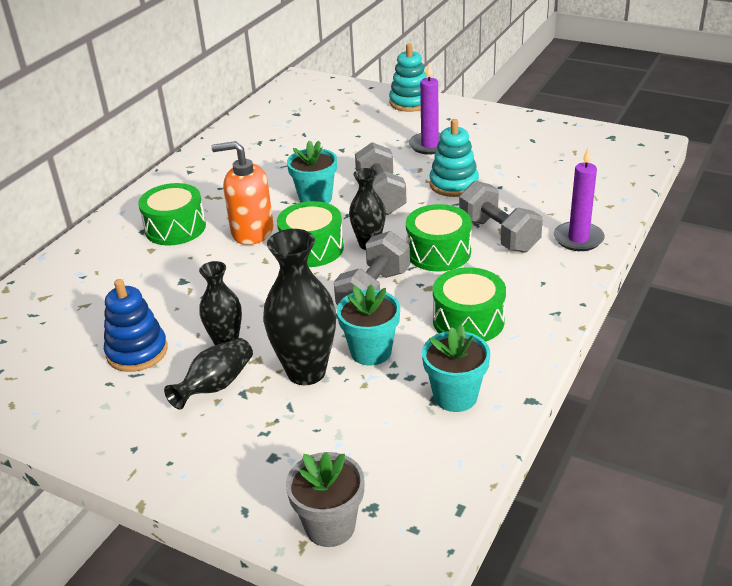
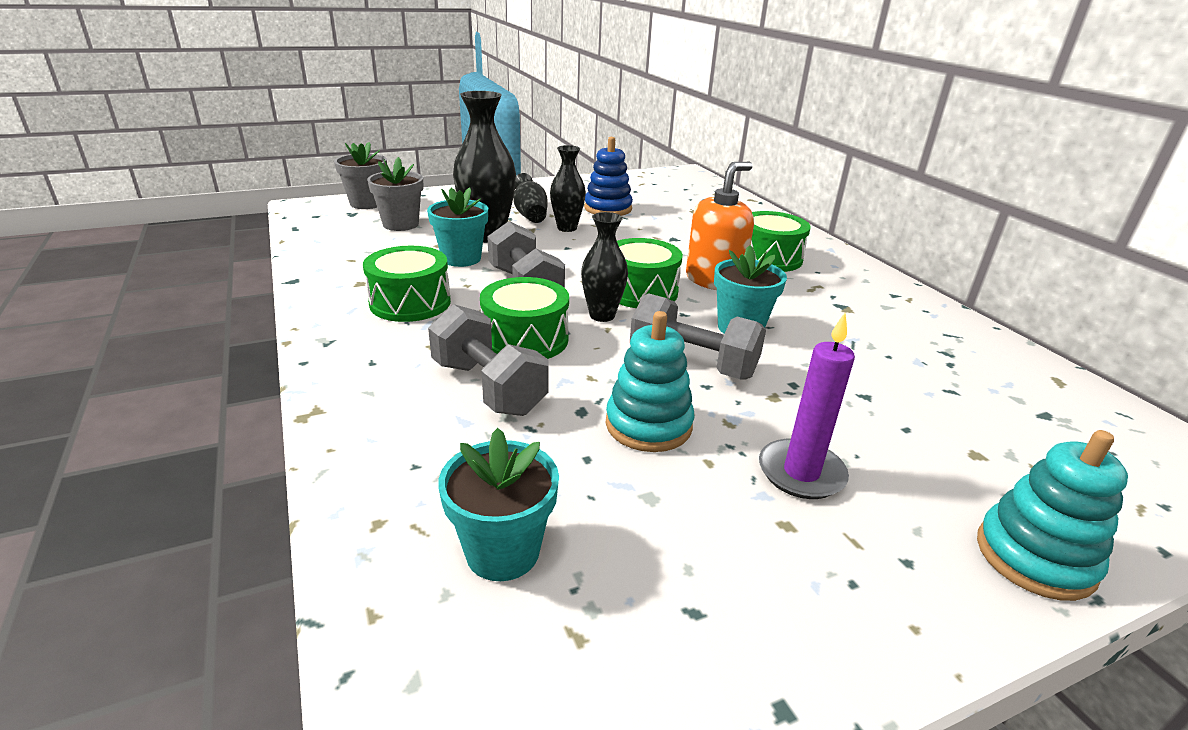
camera: 125 degrees right, 5 degrees down
(351, 445) = (401, 224): none -> grey flower pot
(455, 396) = (359, 262): turquoise flower pot -> turquoise flower pot (502, 551)
(498, 235) = (488, 387): grey dumbbell -> grey dumbbell turned 45 degrees clockwise
(578, 239) = (377, 434): purple candle -> none

